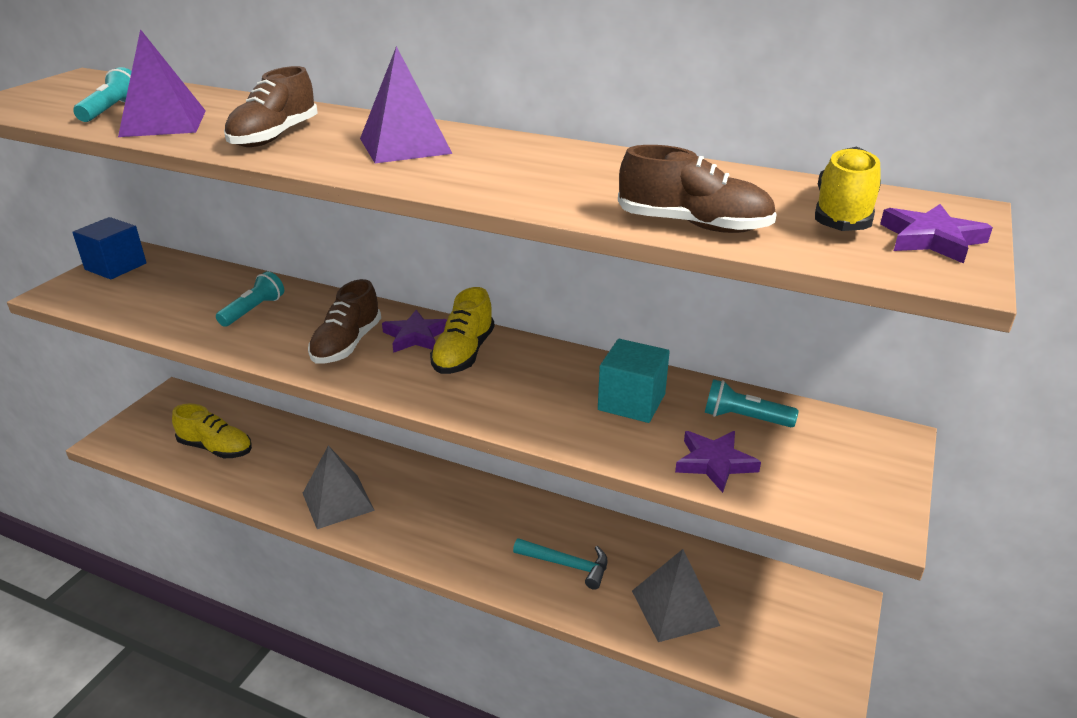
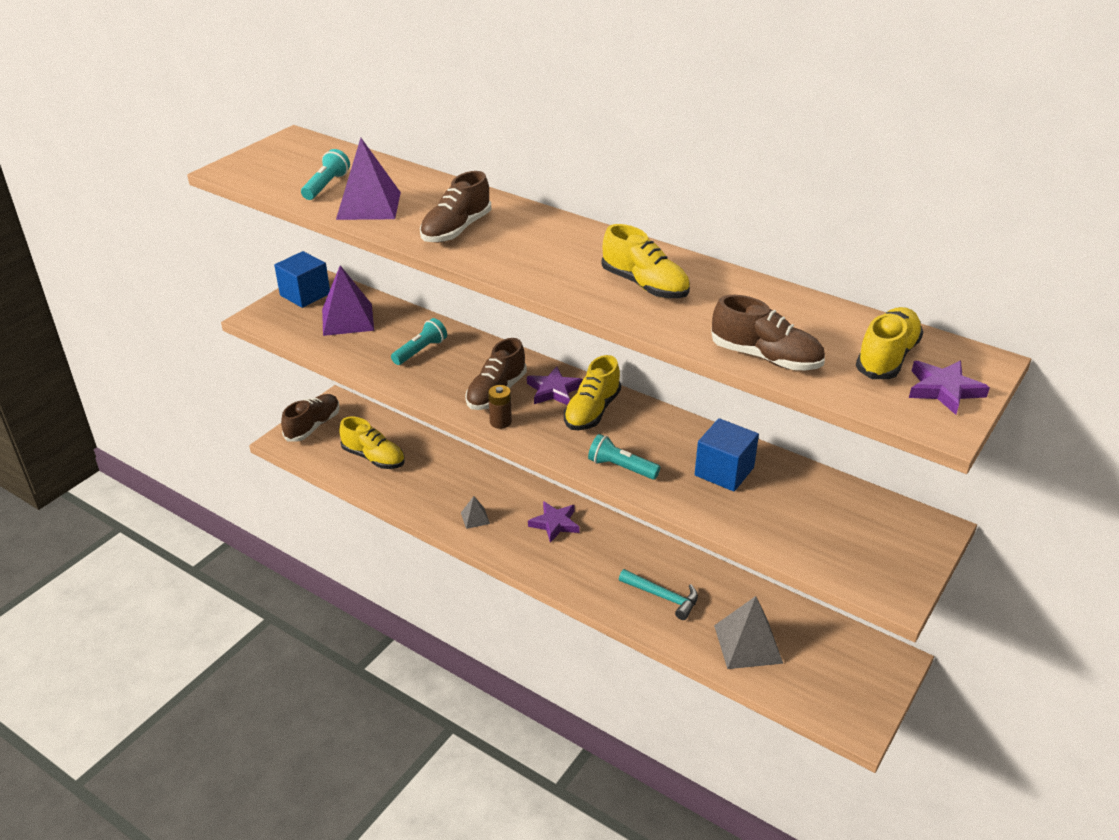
camera: 10 degrees right, 5 degrees up
(144, 422) = (313, 426): none -> brown shoe
(338, 501) = (475, 518): grey pyramid -> grey pyramid, size x0.49
(354, 375) = (500, 422): none -> brown battery
(405, 146) = (559, 249): purple pyramid -> purple pyramid (347, 319)
(518, 169) = (645, 285): none -> yellow shoe
(631, 402) = (724, 471): turquoise cube -> blue cube
(714, 463) = (778, 532): purple star -> purple star (555, 524)
(744, 418) = (814, 497): turquoise flashlight -> turquoise flashlight (621, 467)

